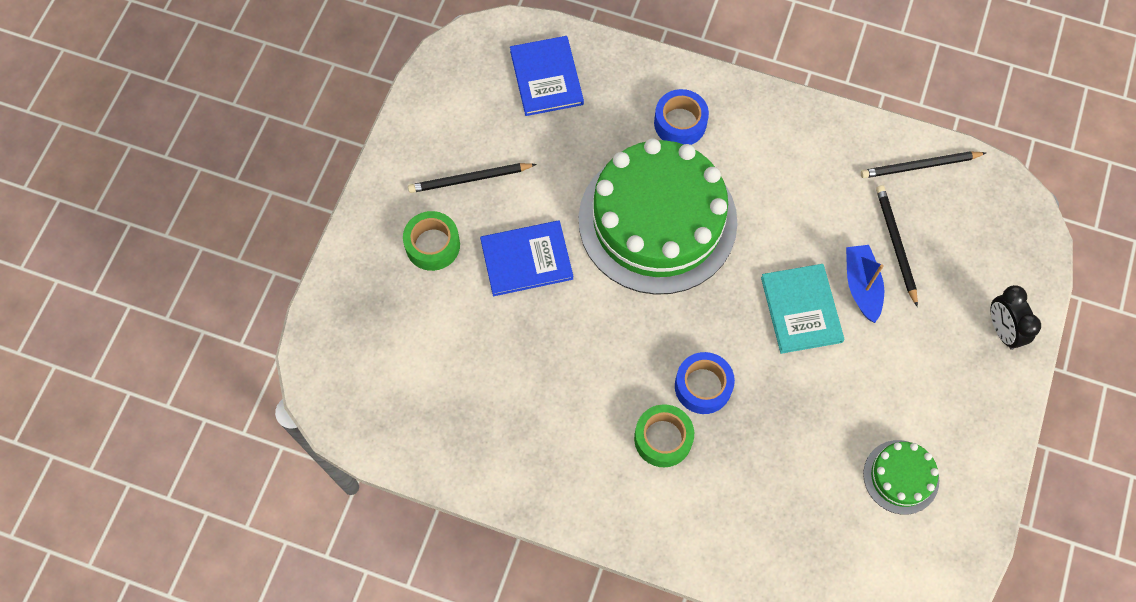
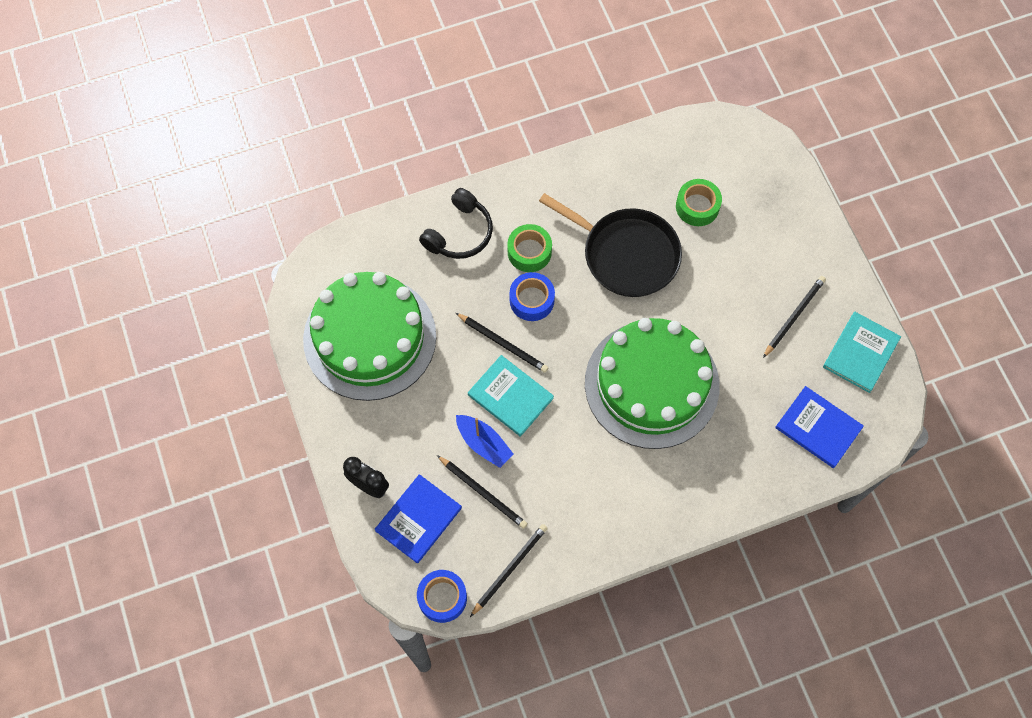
camera: 140 degrees right, 0 degrees up
(432, 245) = (772, 257): green tape -> green tape (697, 206)
(445, 106) = (860, 353): none -> turquoise book
(526, 259) = (708, 294): blue book -> blue book (418, 519)
(568, 359) = (626, 254): none -> black pan
(680, 123) = (699, 467): blue tape -> blue tape (442, 598)
(719, 518) = (459, 233): none -> black headphones
(767, 366) = (502, 343): none -> black pencil
(901, 477) = (370, 337): green cake -> green cake, size x2.28

